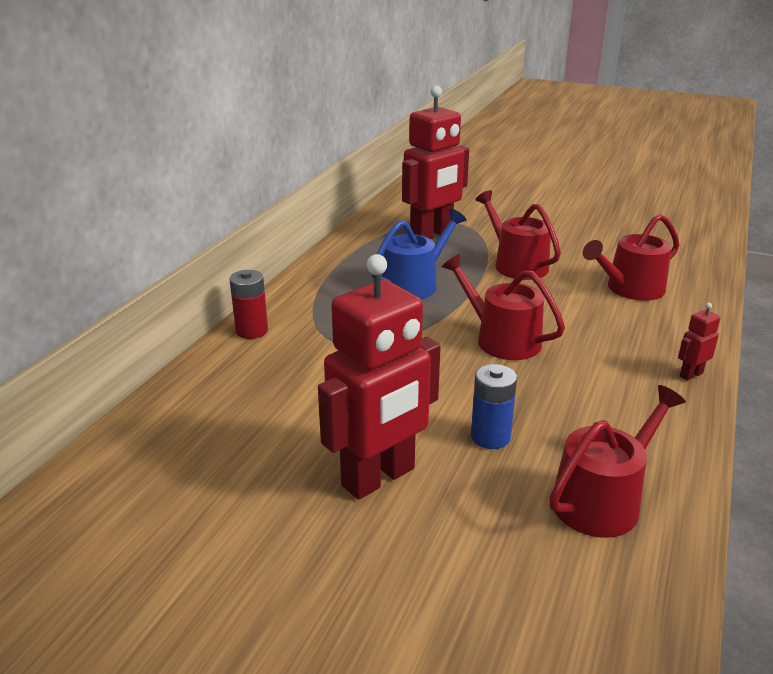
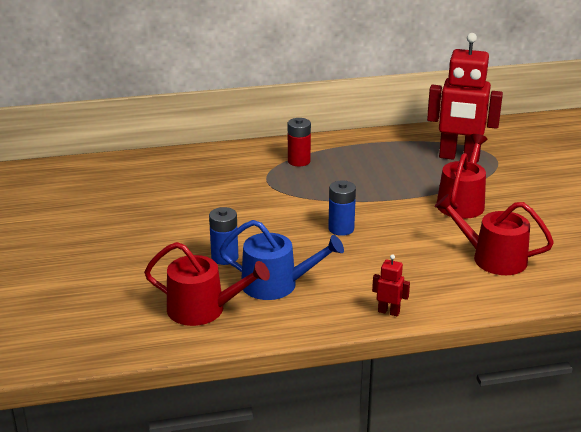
camera: 55 degrees right, 0 degrees up
(252, 331) = (244, 151): red battery -> red battery (299, 161)
(379, 478) = (152, 237): red robot -> none
(414, 284) = (372, 176): blue watering can -> blue watering can (276, 284)
(501, 339) = (341, 229): red watering can -> blue battery

